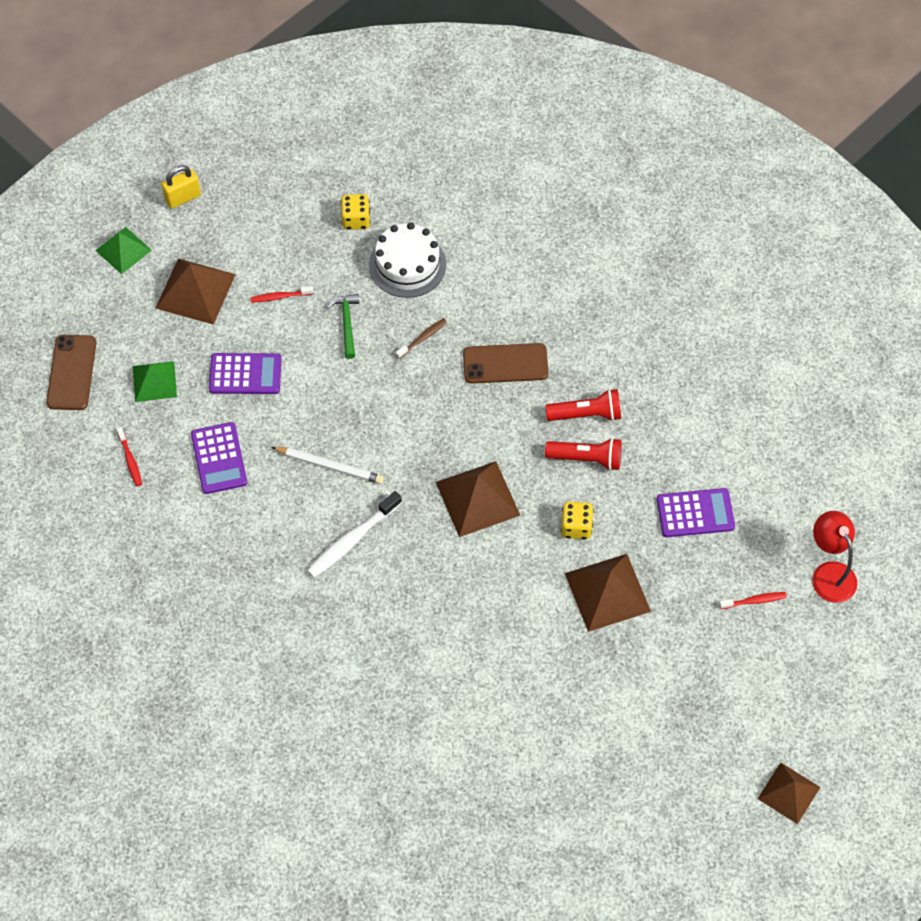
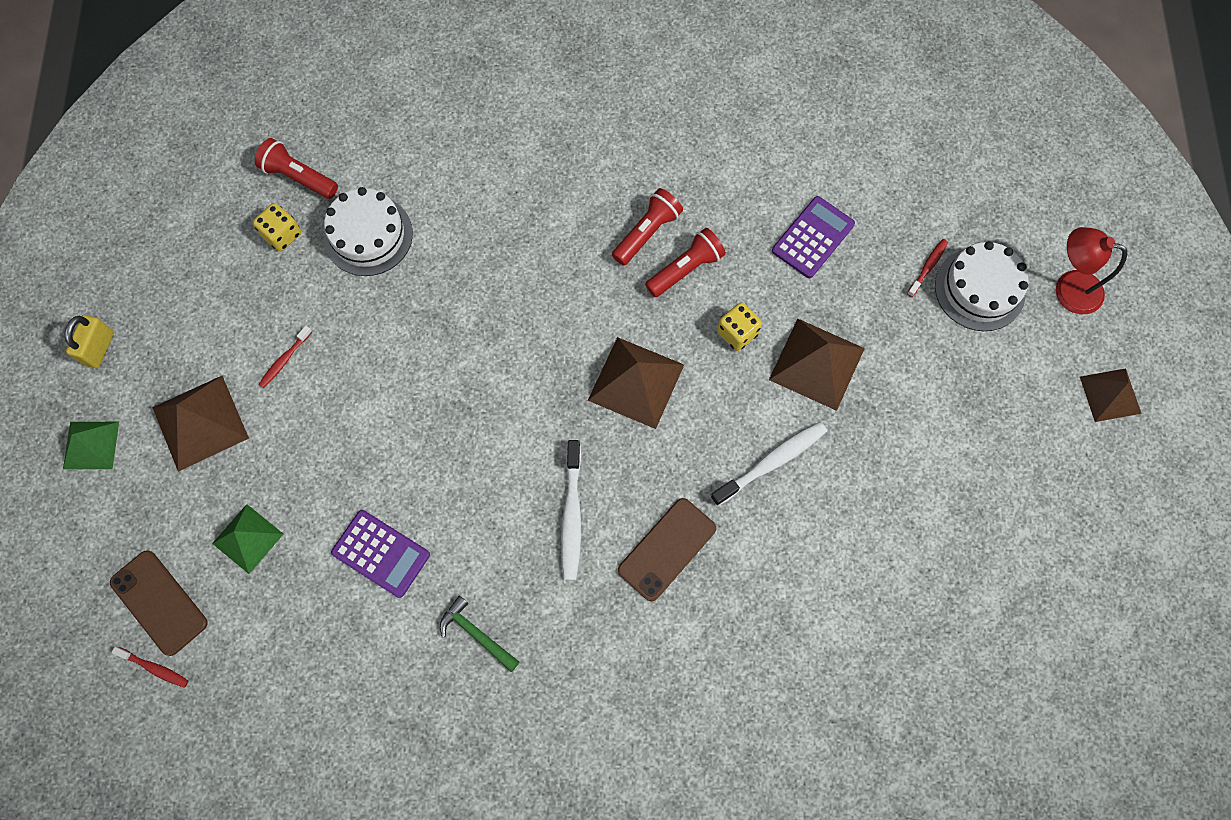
camera: 45 degrees left, 10 degrees up
(130, 460) = (301, 631): red toothbrush -> red toothbrush (154, 668)
(245, 374) = (325, 456): purple calculator -> none
(330, 466) = (485, 469): white pencil -> none
(347, 323) = (369, 332): green hammer -> green hammer (476, 634)
(402, 192) = (298, 177): none -> red flashlight
(422, 338) = (448, 287): brown toothbrush -> none
(505, 364) = (539, 248): brown phone -> brown phone (667, 549)
(510, 623) = (771, 462): none -> white toothbrush
(775, 646) = (979, 289): none -> white cake
(829, 573) = (955, 195): red lamp -> red lamp (1068, 288)

